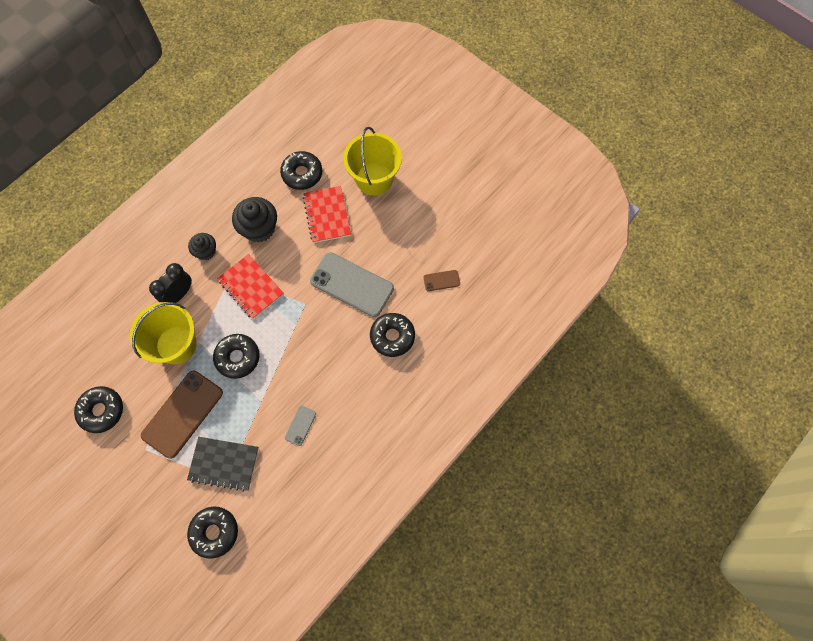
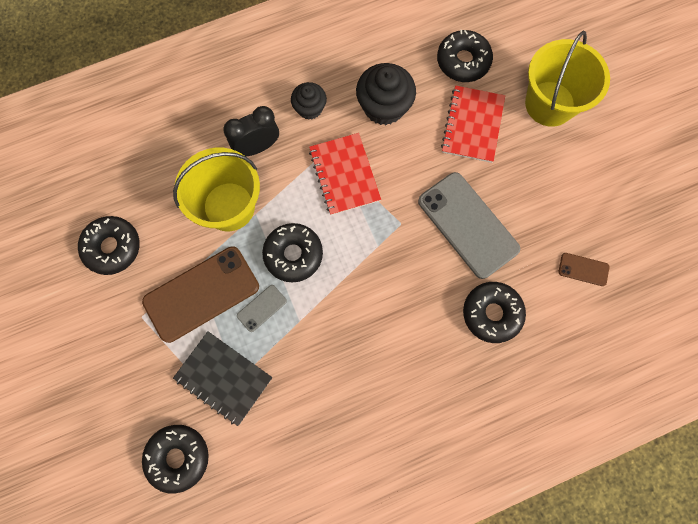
camera: 25 degrees right, 5 degrees up
(300, 425) = (333, 373): grey phone -> grey phone (261, 308)

